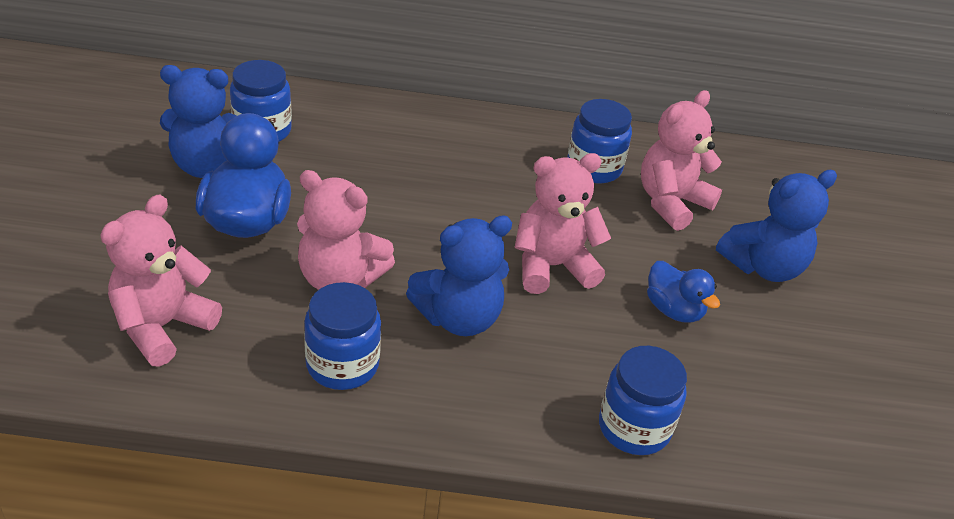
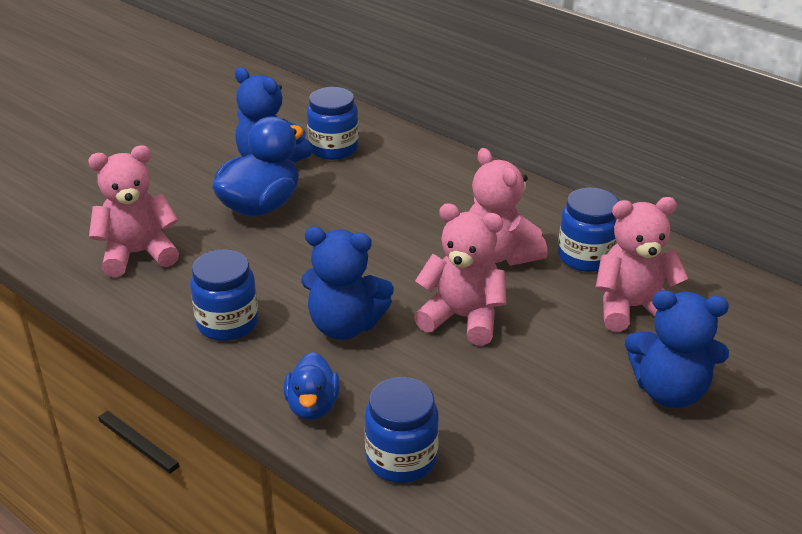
camera: 40 degrees right, 5 degrees down
(340, 278) = (285, 266): pink teddy bear -> pink teddy bear (500, 254)
(673, 310) = (537, 390): blue duck -> blue duck (312, 406)

